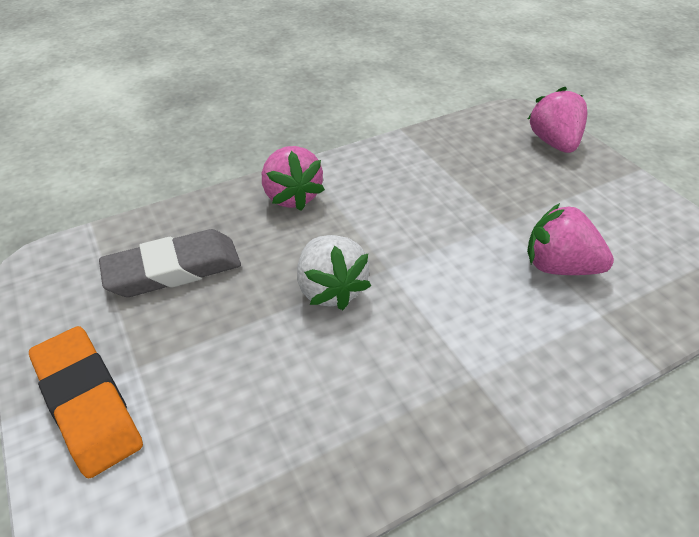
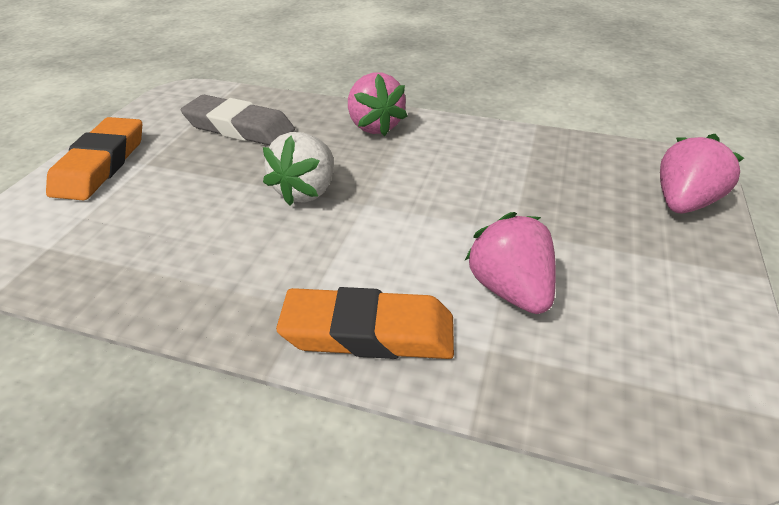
camera: 45 degrees right, 5 degrees down
(292, 196) = (374, 126): pink strawberry -> pink strawberry turned 45 degrees counterclockwise
(535, 361) = (368, 332): none -> orange eraser

